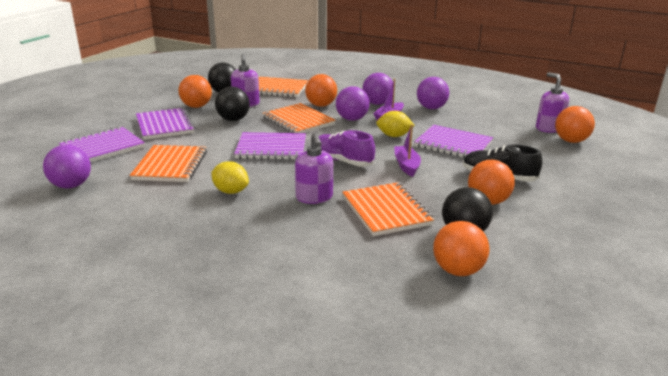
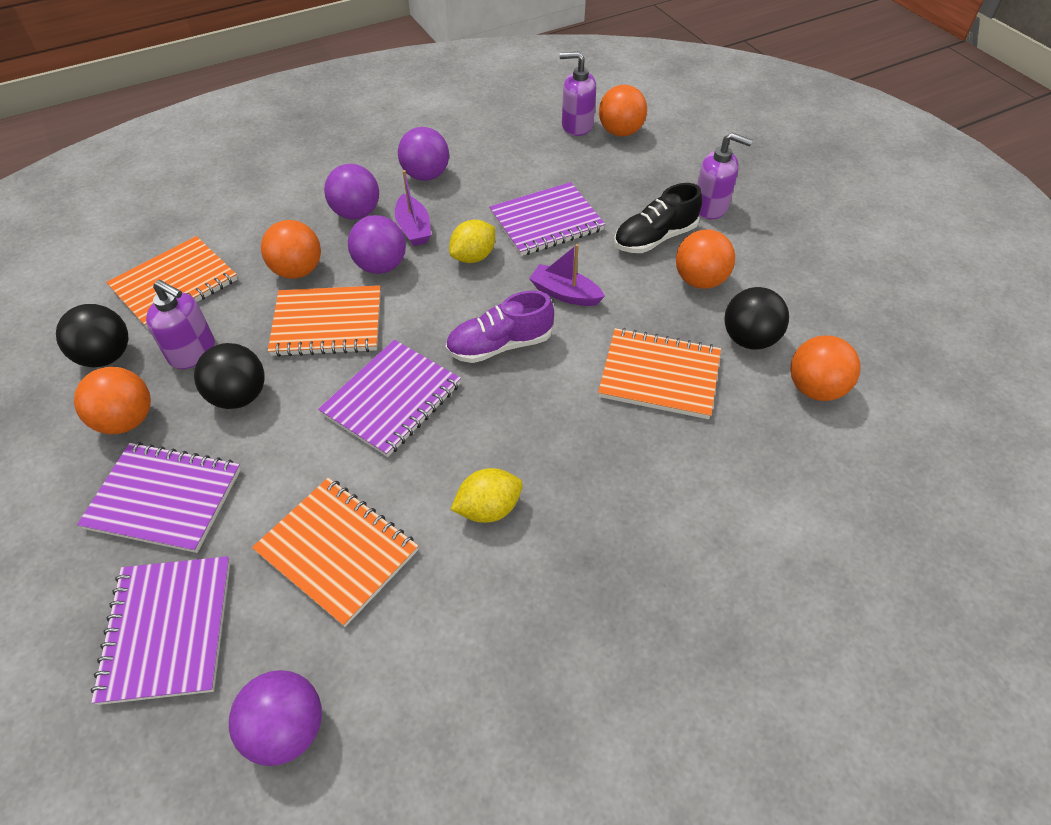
camera: 55 degrees left, 25 degrees up
(314, 197) = (576, 425): purple soap dispenser -> purple soap dispenser (710, 207)

